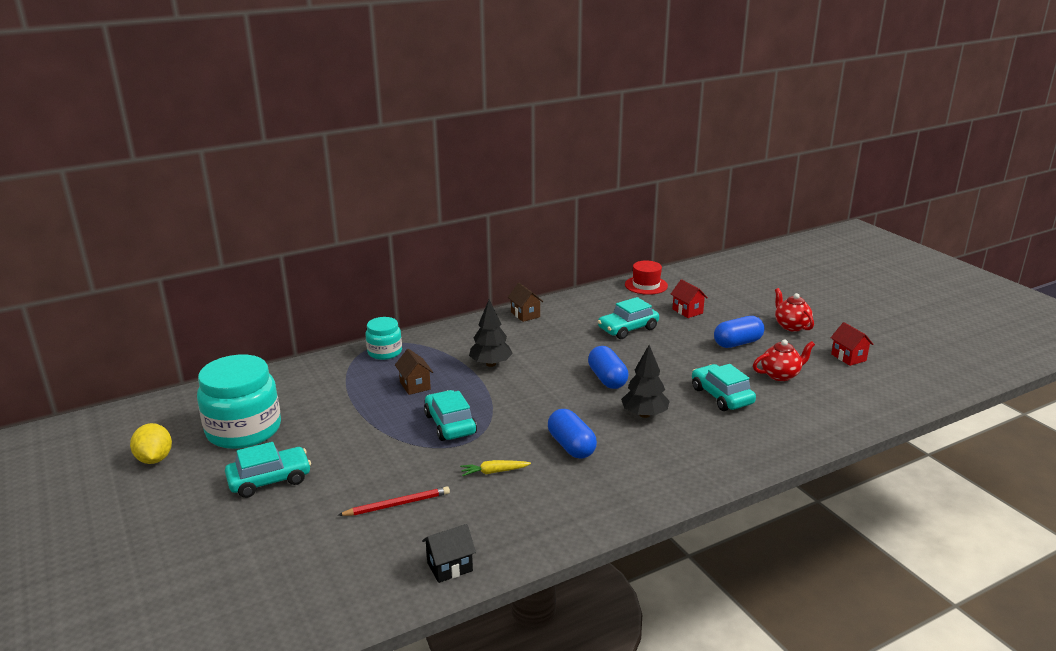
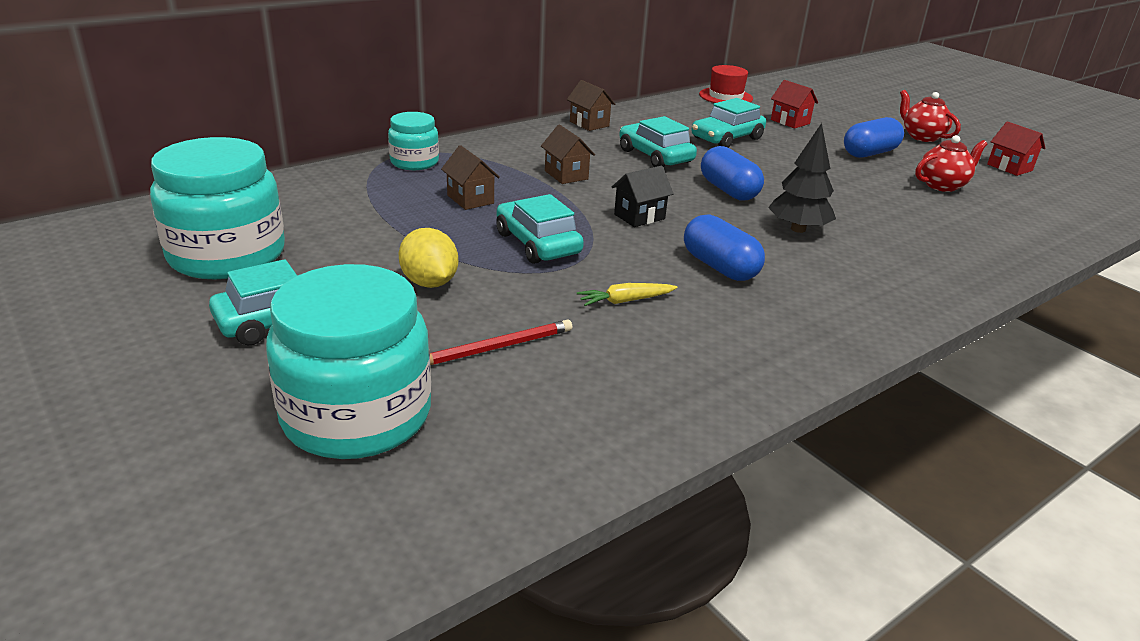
camera: 10 degrees left, 5 degrees up
(155, 459) = (85, 296): yellow lemon -> yellow lemon (429, 282)
(300, 548) = (357, 416): none -> turquoise jar
(450, 567) = (612, 433): black house -> black house (639, 217)
(490, 364) = (566, 175): black tree -> brown house
(721, 396) = (884, 208): turquoise car -> turquoise car (655, 156)

